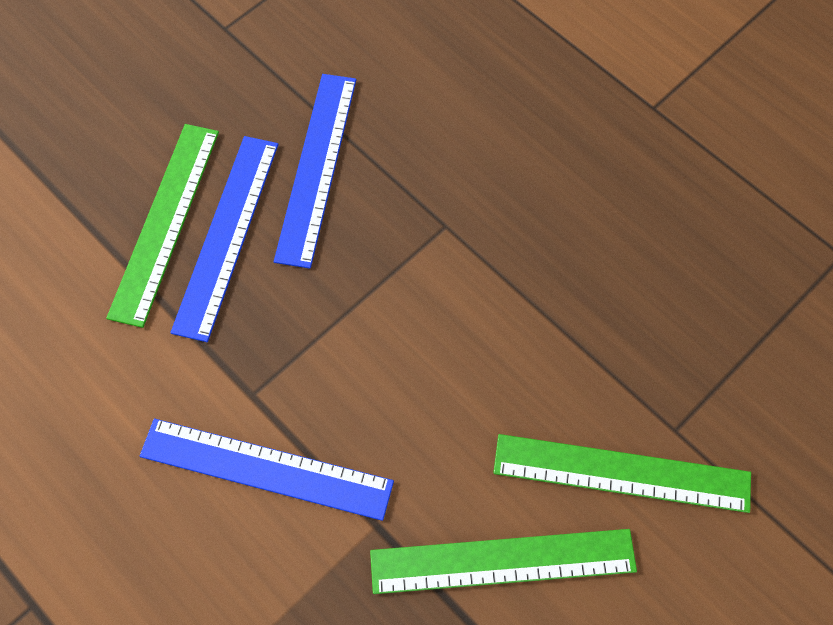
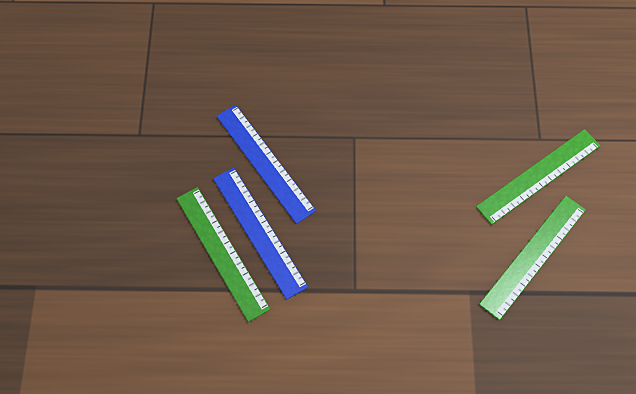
camera: 45 degrees left, 0 degrees up
(266, 468) = (397, 314): blue ruler -> none

